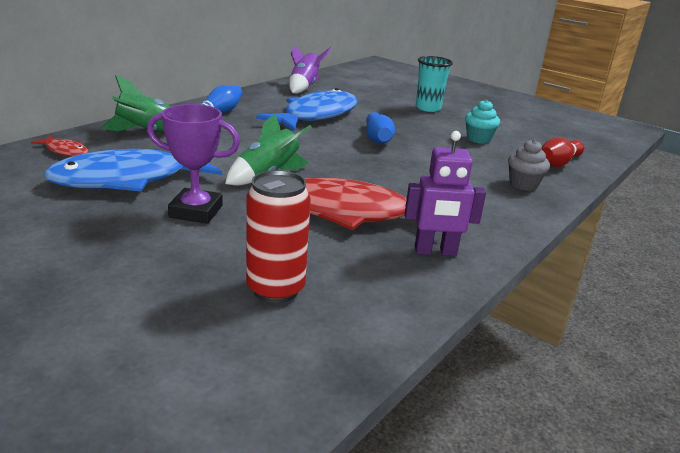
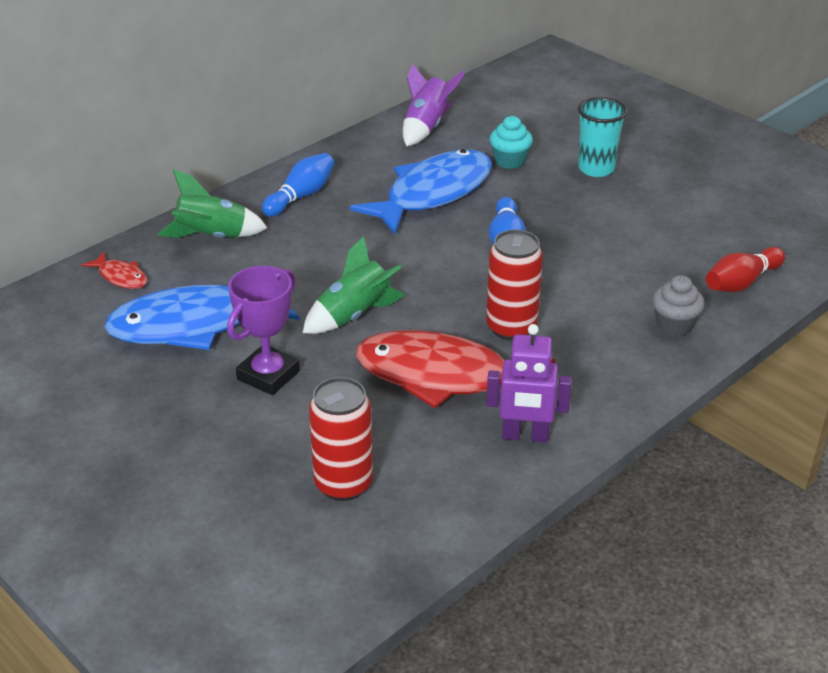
camera: 10 degrees right, 10 degrees up
(196, 211) = (268, 375): purple trophy -> purple trophy turned 75 degrees counterclockwise
(398, 184) = (511, 328): none -> red can
(478, 139) = (647, 236): turquoise cupcake -> turquoise cupcake (509, 161)

